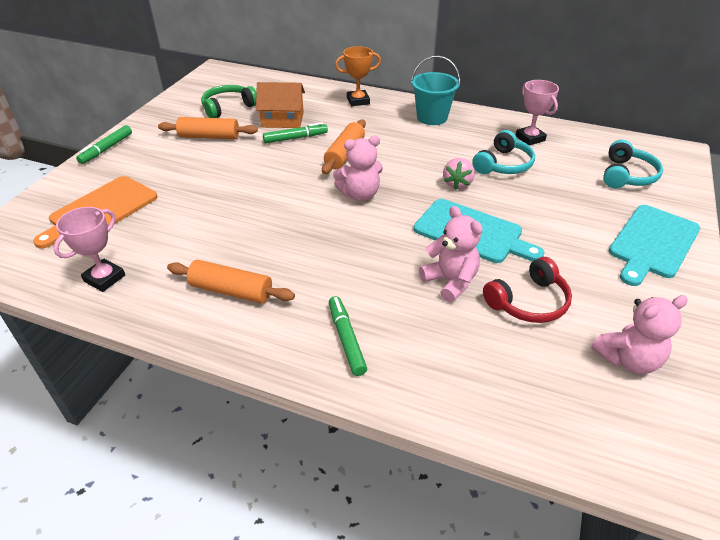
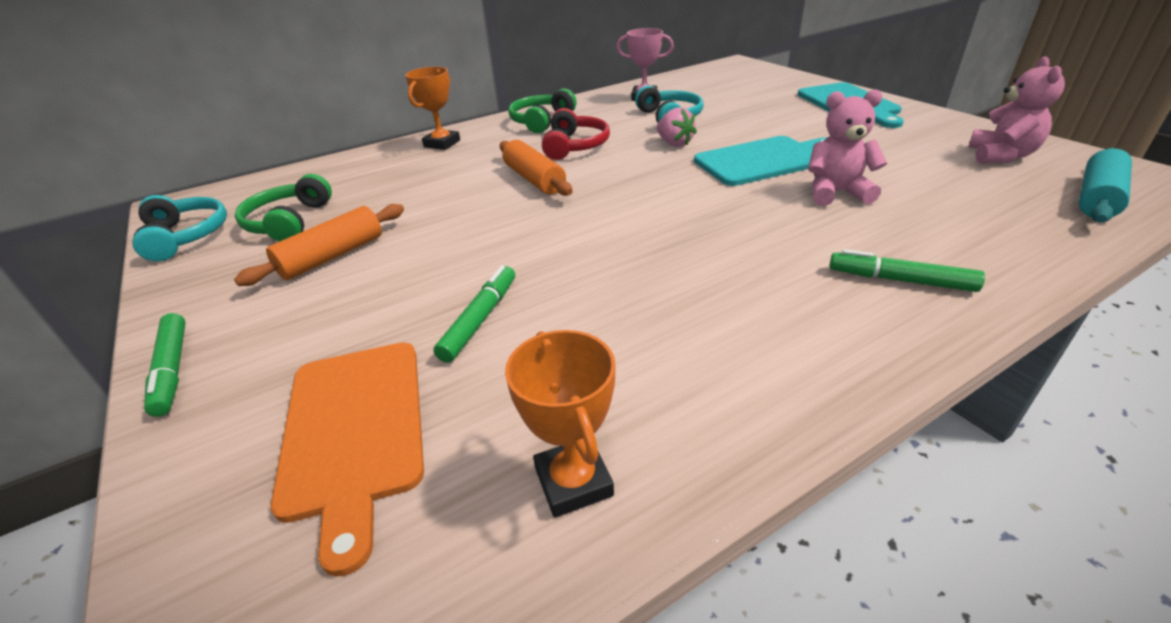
camera: 50 degrees left, 5 degrees down
(104, 278) = (573, 482): pink trophy -> orange trophy
(231, 291) = (735, 341): orange rolling pin -> none
(282, 120) = (395, 194): orange house -> none
(295, 138) = (450, 197): green marker -> green marker (480, 319)
(360, 194) = (626, 194): pink teddy bear -> none
(432, 117) = (541, 121): turquoise bucket -> green headphones
(529, 302) = (896, 169): red headphones -> red headphones (575, 146)
(591, 431) = (1097, 198): none -> turquoise rolling pin
(627, 175) = (747, 85): turquoise headphones -> turquoise headphones (186, 236)

